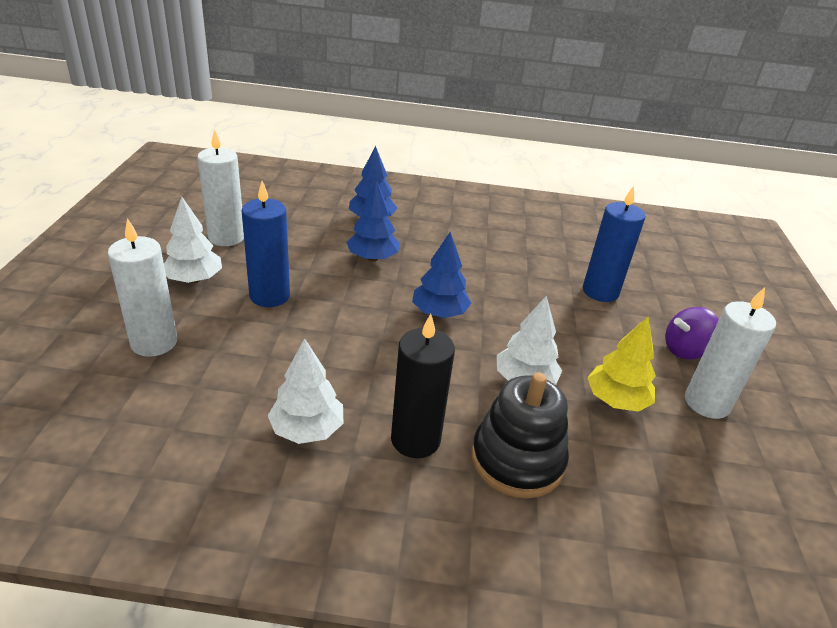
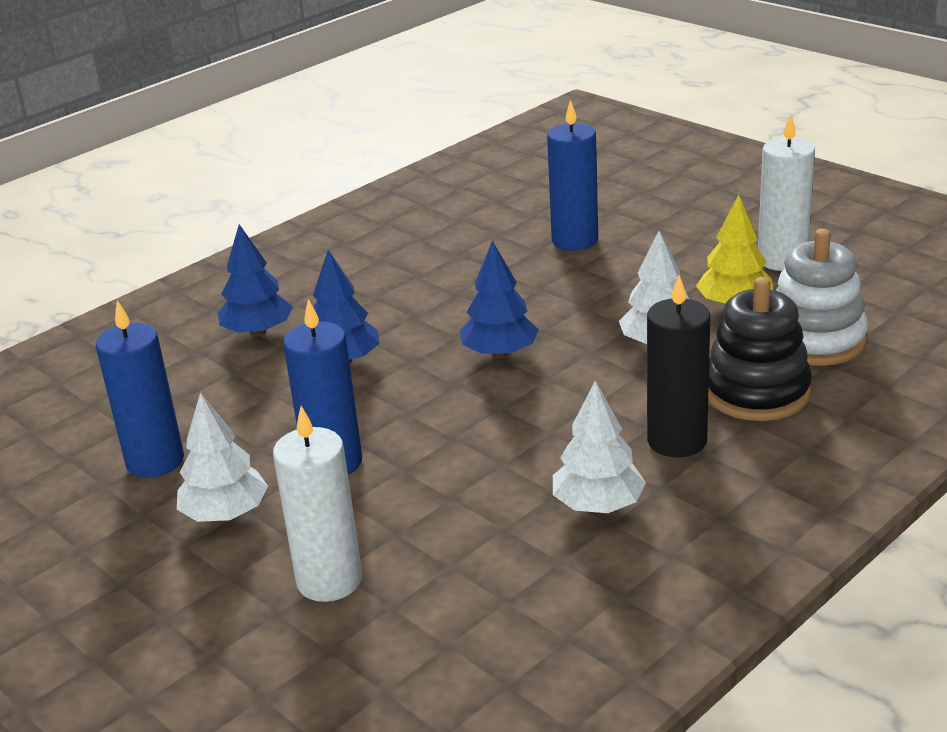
camera: 45 degrees left, 5 degrees down
(226, 237) = (155, 461): white candle -> blue candle
(622, 467) = (814, 340): none -> white stacking toy
(685, 350) = (707, 236): purple spinning top -> none

